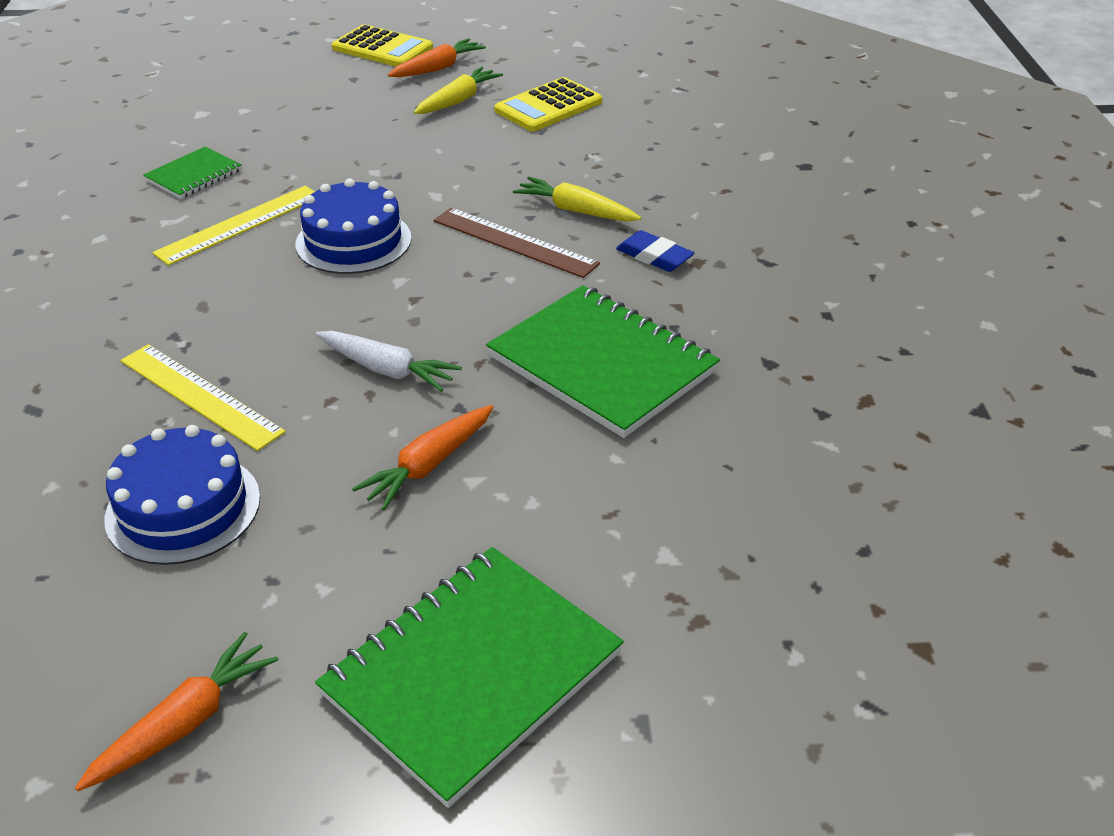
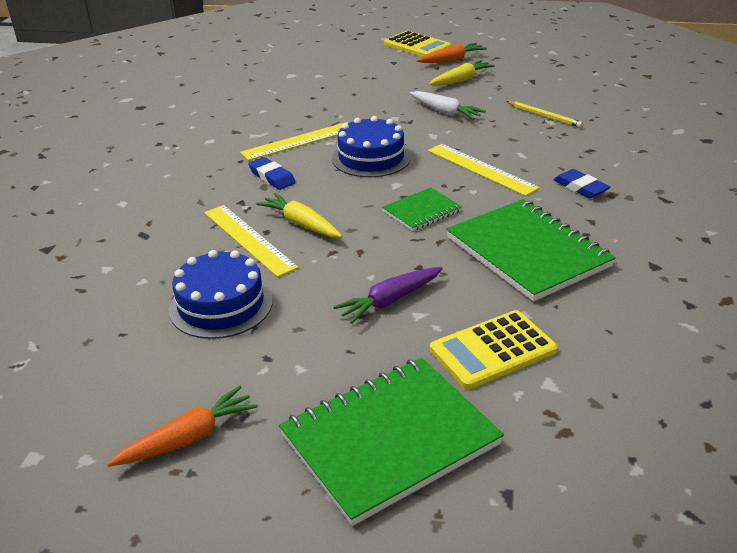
camera: 15 degrees right, 5 degrees down
(194, 175) = (277, 110): green notebook -> green notebook (422, 211)
(212, 289) = (272, 177): none -> blue eraser
(387, 370) = (375, 238): white carrot -> white carrot (445, 112)
(429, 465) = (390, 301): orange carrot -> purple carrot
(514, 242) = (481, 169): brown ruler -> yellow ruler
(548, 106) = (523, 88): yellow calculator -> yellow calculator (492, 350)
(576, 211) = (529, 153): yellow carrot -> yellow carrot (301, 224)
(585, 148) = (544, 116): none -> yellow pencil

